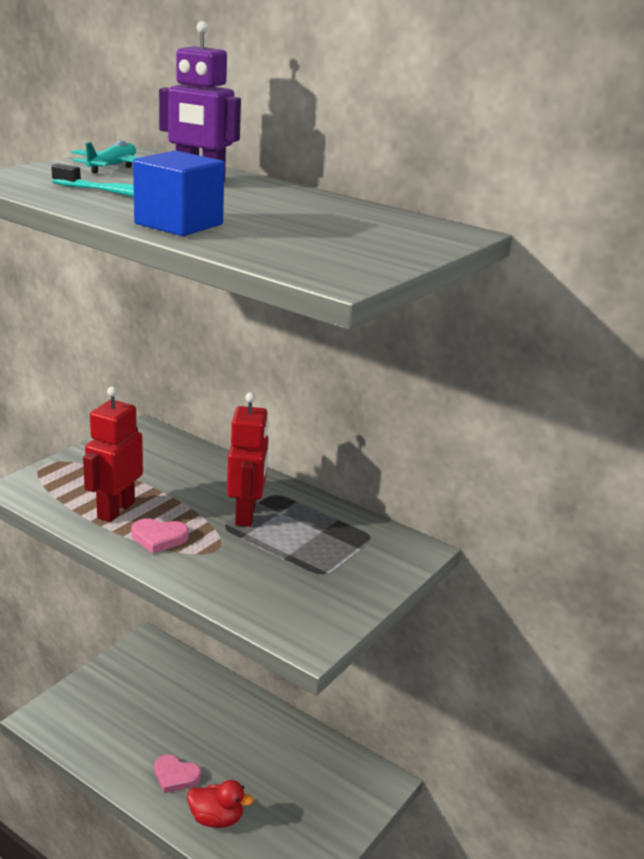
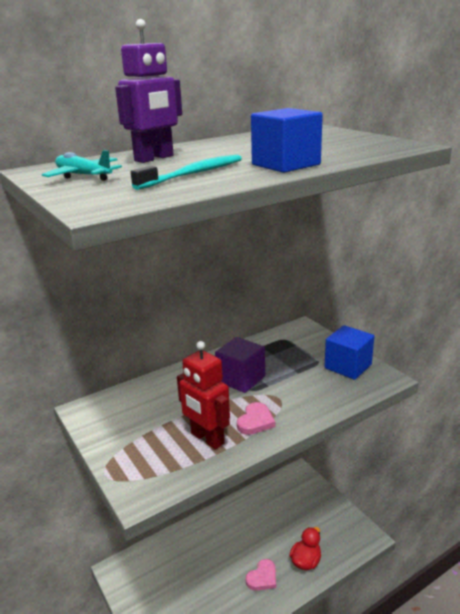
camera: 65 degrees left, 0 degrees up
(246, 515) = (241, 379): red robot -> purple cube
(324, 601) = (348, 366): none -> blue cube

